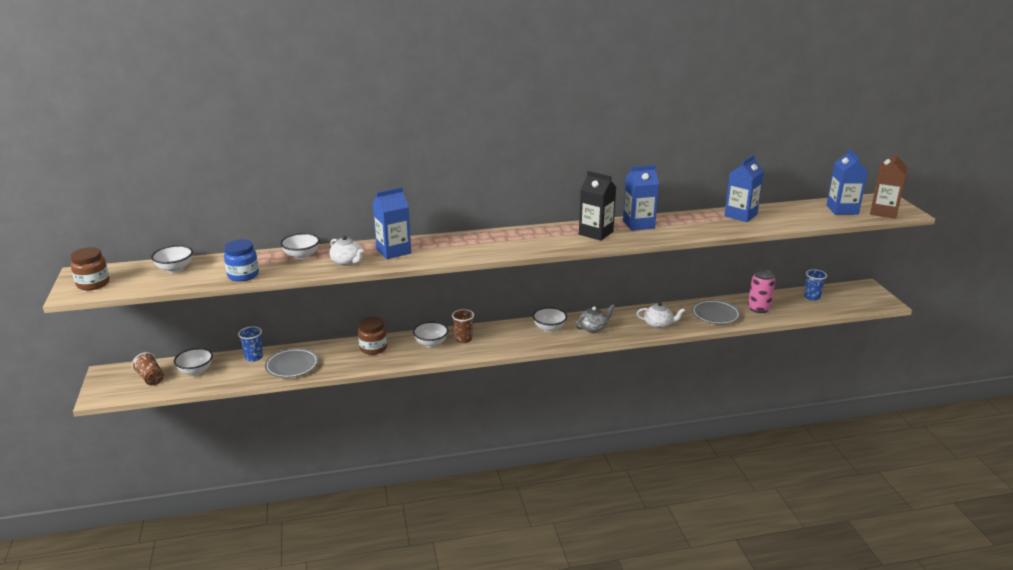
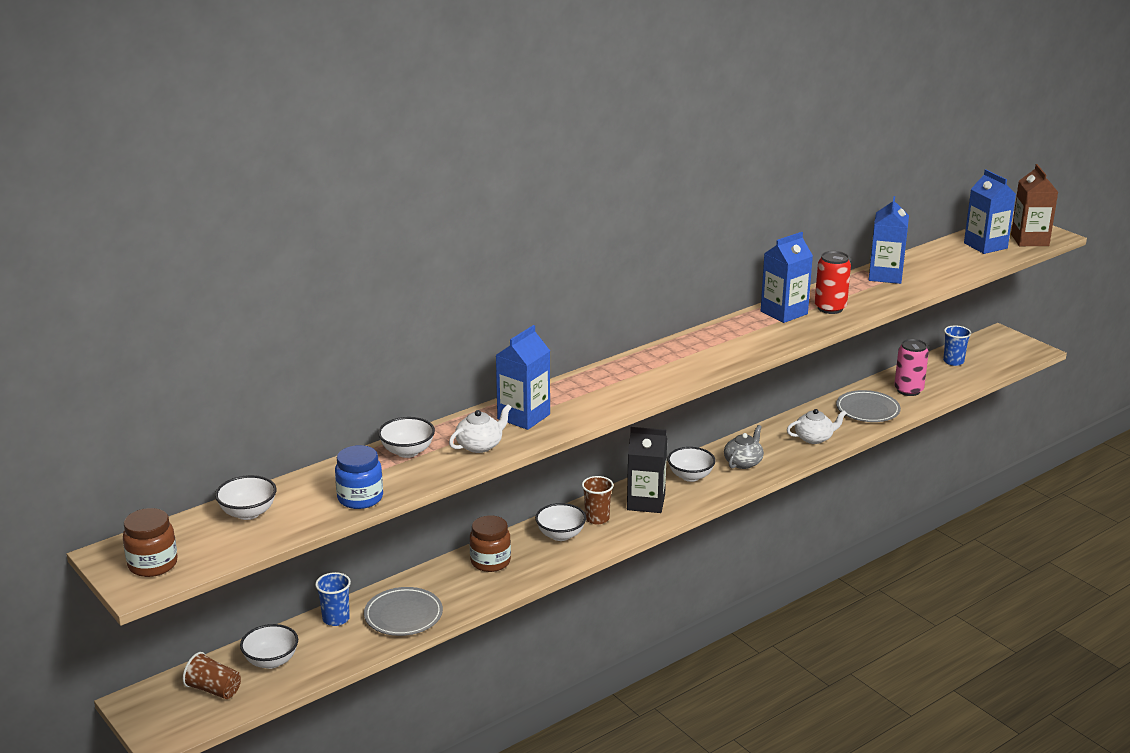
camera: 25 degrees left, 0 degrees up
(347, 262) = (480, 445): white teapot -> white teapot turned 60 degrees counterclockwise
(596, 233) = (746, 335): black carton -> black carton (646, 502)
(675, 228) = (830, 308): none -> red can

